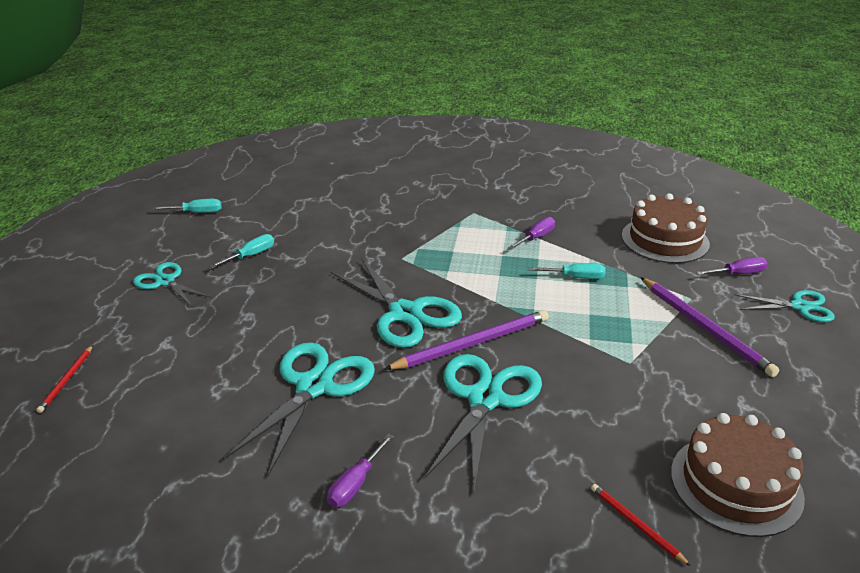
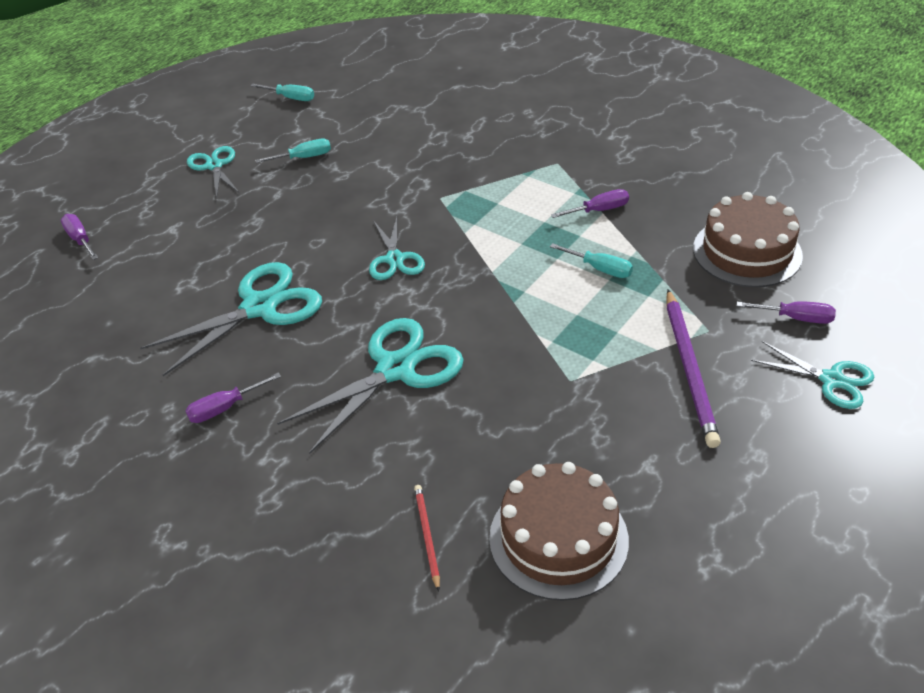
camera: 30 degrees right, 10 degrees up
(66, 380) = (80, 239): red pencil -> purple screwdriver
(405, 313) = (394, 259): turquoise scissors -> turquoise scissors, size x0.59
(472, 344) = (431, 310): purple pencil -> none

